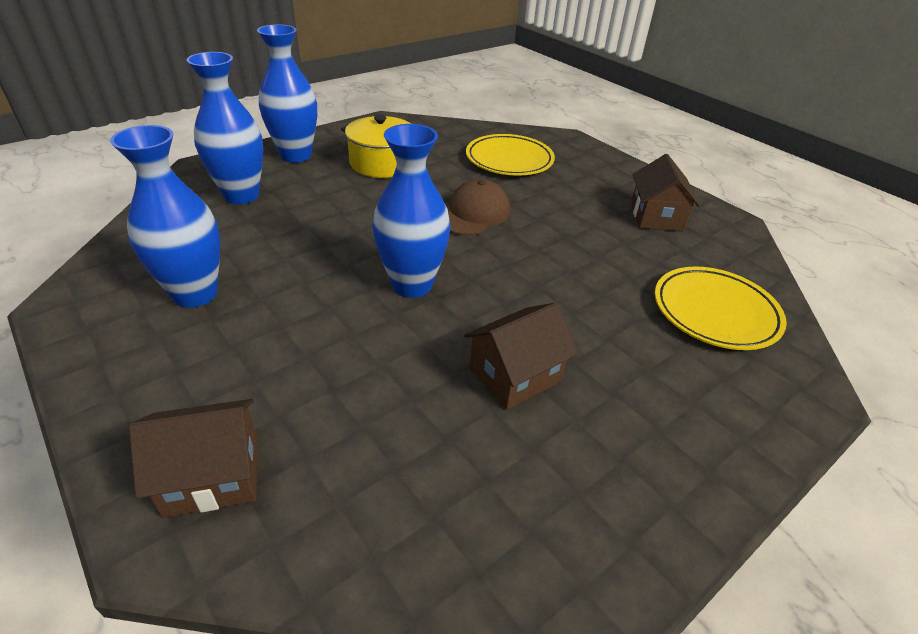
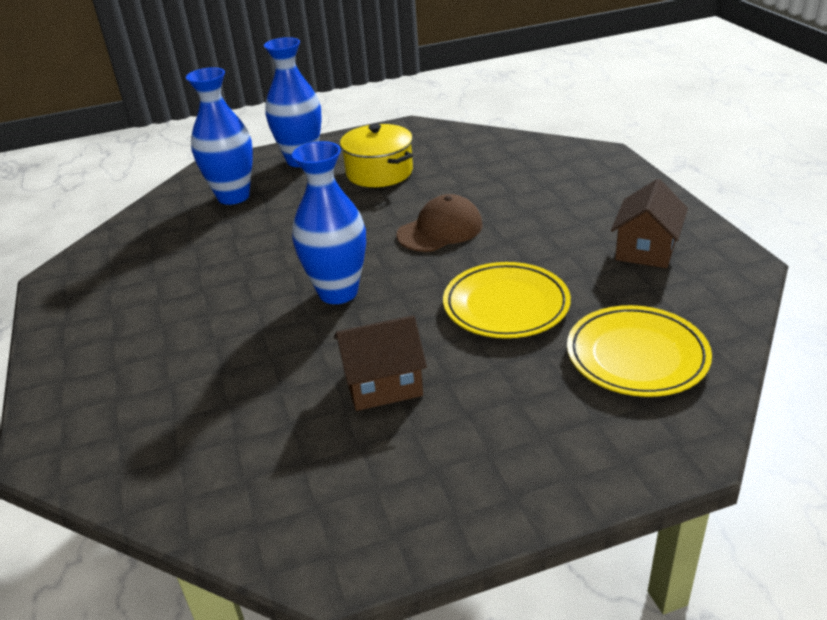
camera: 25 degrees right, 5 degrees down
(195, 294) = (154, 279): blue vase -> none
(212, 476) = (101, 418): brown house -> none
(509, 160) = (517, 175): yellow plate -> yellow plate (506, 306)

